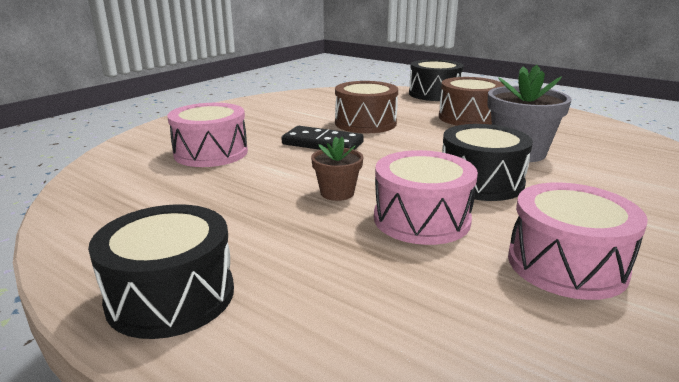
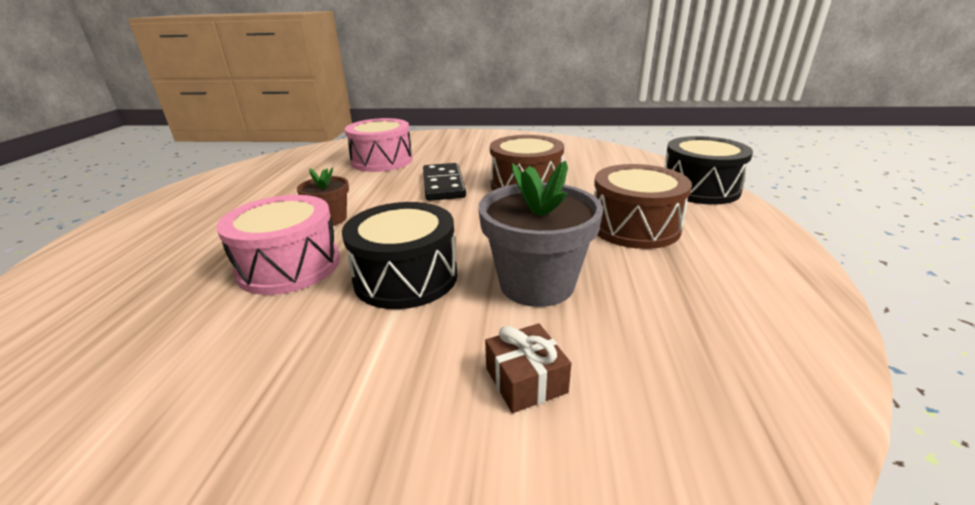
camera: 60 degrees right, 5 degrees up
(171, 296) = (151, 218): black drum -> none
(566, 264) = (200, 368): pink drum -> none
(613, 175) = (526, 380): none -> brown gift

